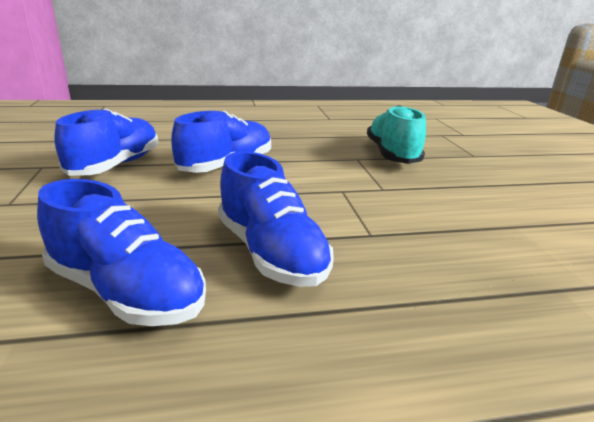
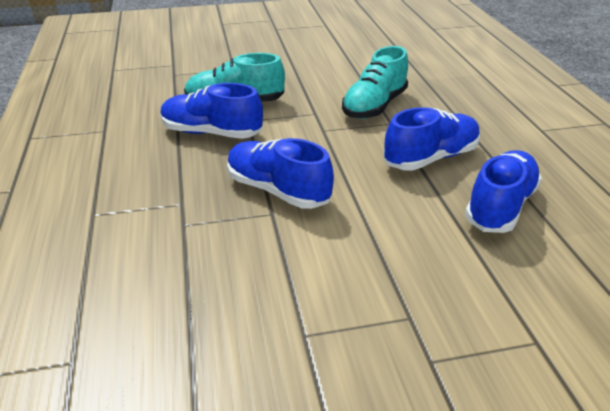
camera: 90 degrees left, 10 degrees up
(116, 165) = (289, 269): blue shoe -> blue shoe (212, 133)
(418, 227) = (374, 106): none -> turquoise shoe

